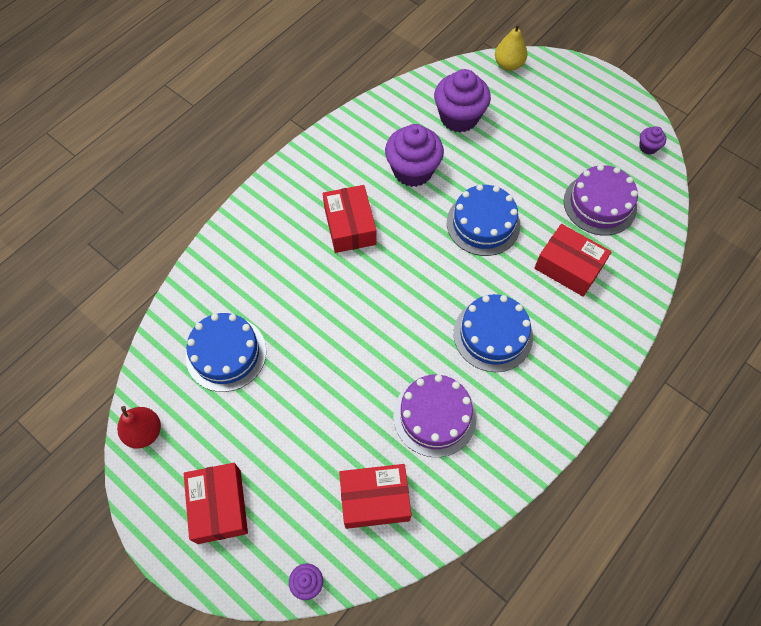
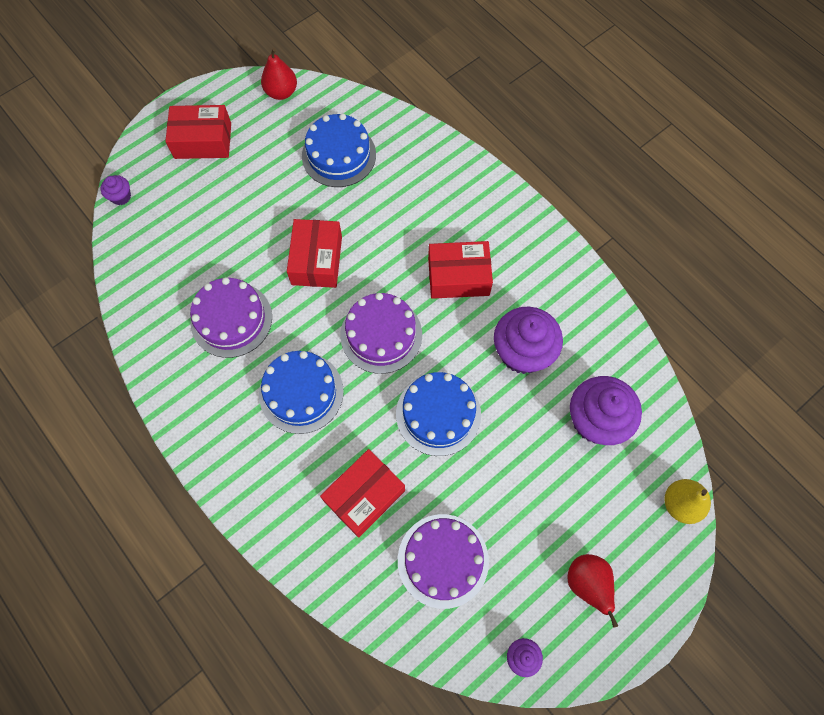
camera: 100 degrees right, 5 degrees up
(375, 499) = (171, 256): red box -> red box (317, 260)
(421, 279) = (381, 335): none -> purple cake
(583, 114) = (587, 583): none -> red pear

